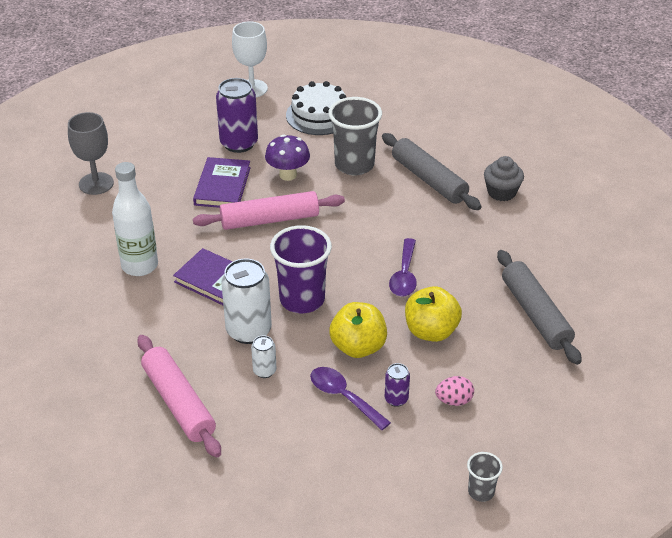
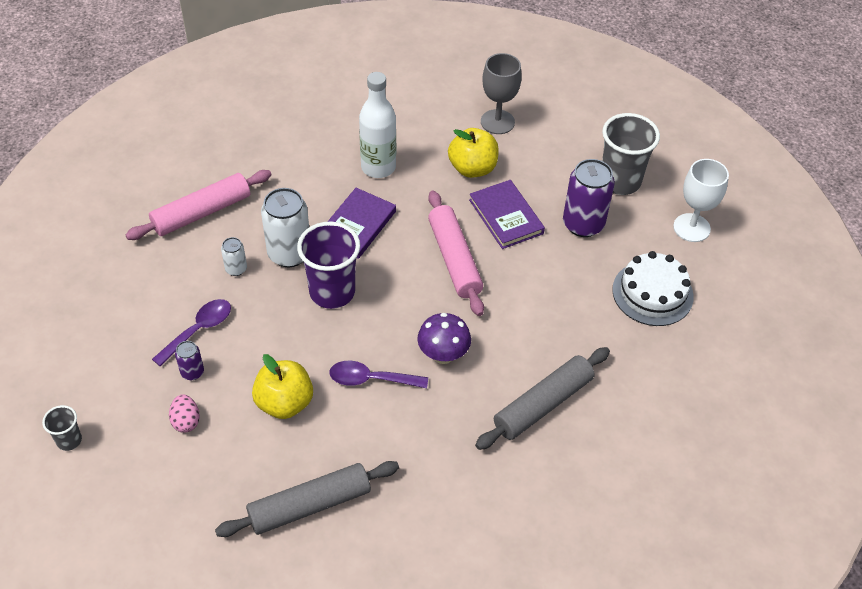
camera: 85 degrees right, 10 degrees up
(222, 186) = (506, 216): purple book -> purple book turned 60 degrees clockwise
(288, 175) = (533, 270): purple mushroom -> purple mushroom (443, 355)
(354, 165) = (560, 330): grey cup -> grey cup (620, 181)
(358, 347) = (264, 340): yellow apple -> yellow apple (472, 168)
(501, 192) = (528, 482): grey cupcake -> none

